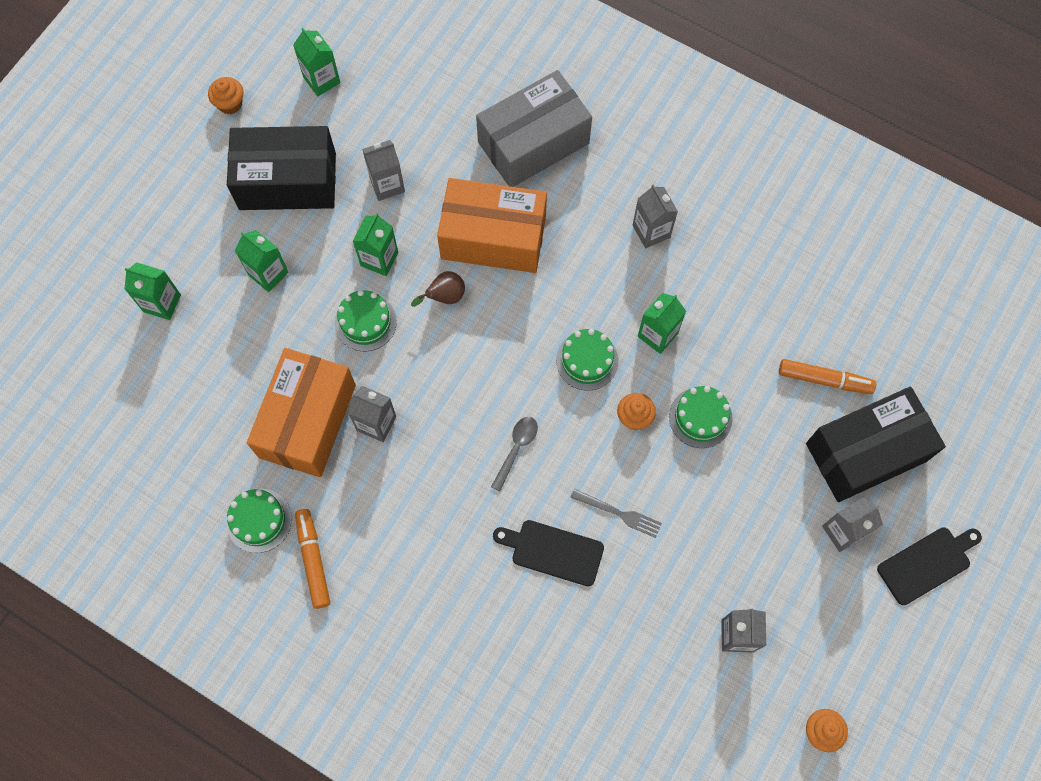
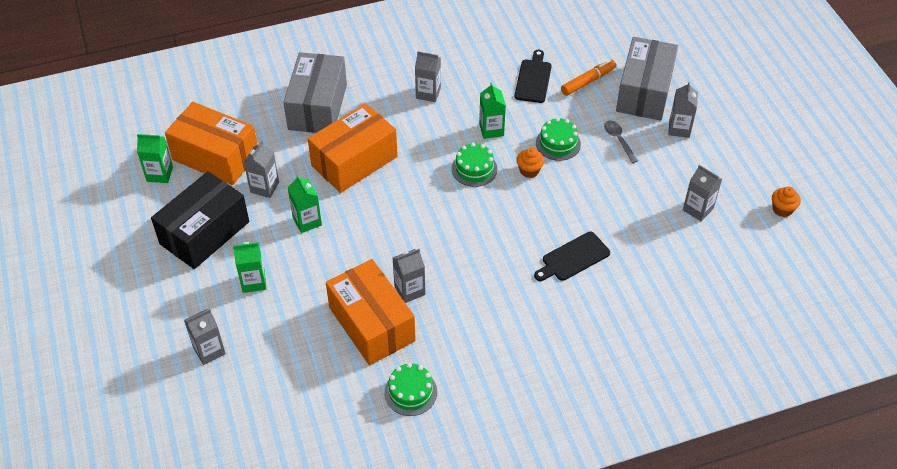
camera: 50 degrees left, 20 degrees down
(162, 303) = (209, 351): green carton -> grey carton
(230, 104) = (118, 228): orange cupcake -> none
(313, 560) = (465, 380): orange marker -> none
(365, 322) = (339, 254): green cake -> none
(386, 108) = (216, 156): none -> orange box
(445, 297) = (366, 206): brown pear -> none
(516, 449) = (494, 234): grey spoon -> grey spoon (618, 140)
(620, 514) = (579, 213): grey fork -> none
(866, 452) = (644, 92): black box -> grey box
(927, 563) = (727, 108): black cutting board -> black cutting board (533, 79)

